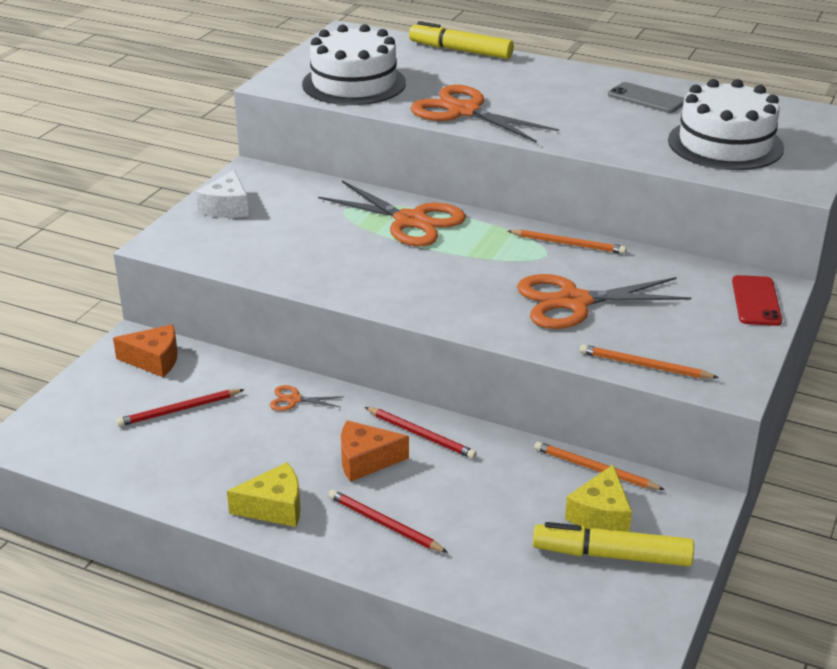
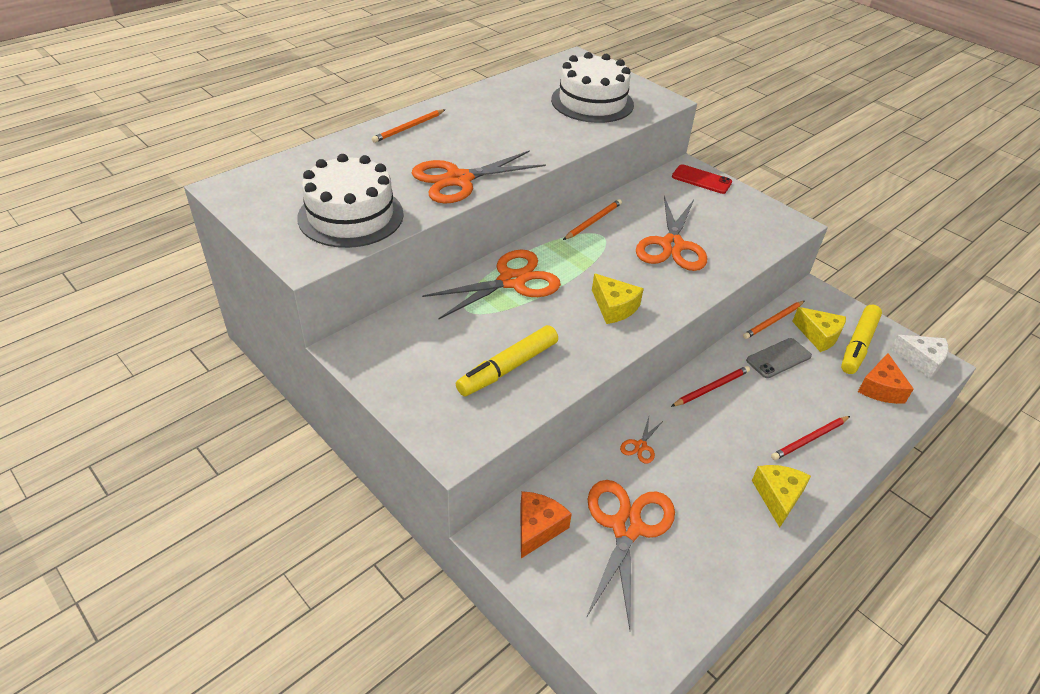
camera: 70 degrees left, 10 degrees up
(179, 410) = (626, 528): red pencil -> orange scissors
(227, 207) = (411, 382): white cheese -> white cheese (921, 361)
(365, 460) = (733, 427): orange cheese -> orange cheese (880, 388)
(418, 284) = (614, 307): none -> yellow cheese
(461, 51) = (336, 145): yellow marker -> yellow marker (508, 368)
(644, 366) = (760, 245): orange pencil -> orange pencil (409, 128)
(646, 98) = (500, 103): grey phone -> grey phone (778, 358)

